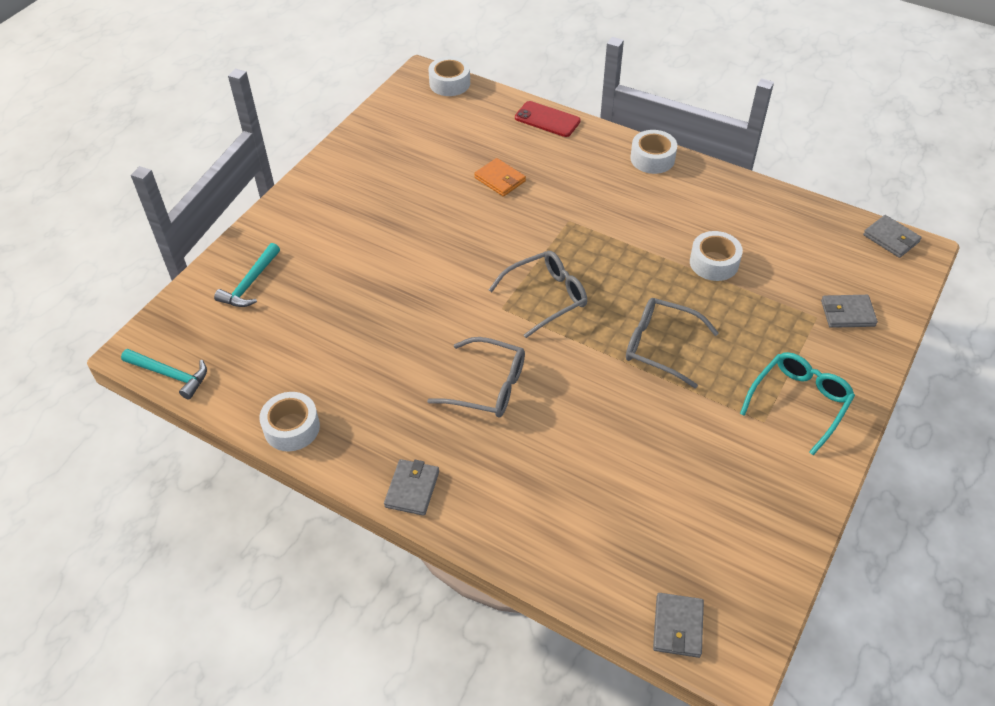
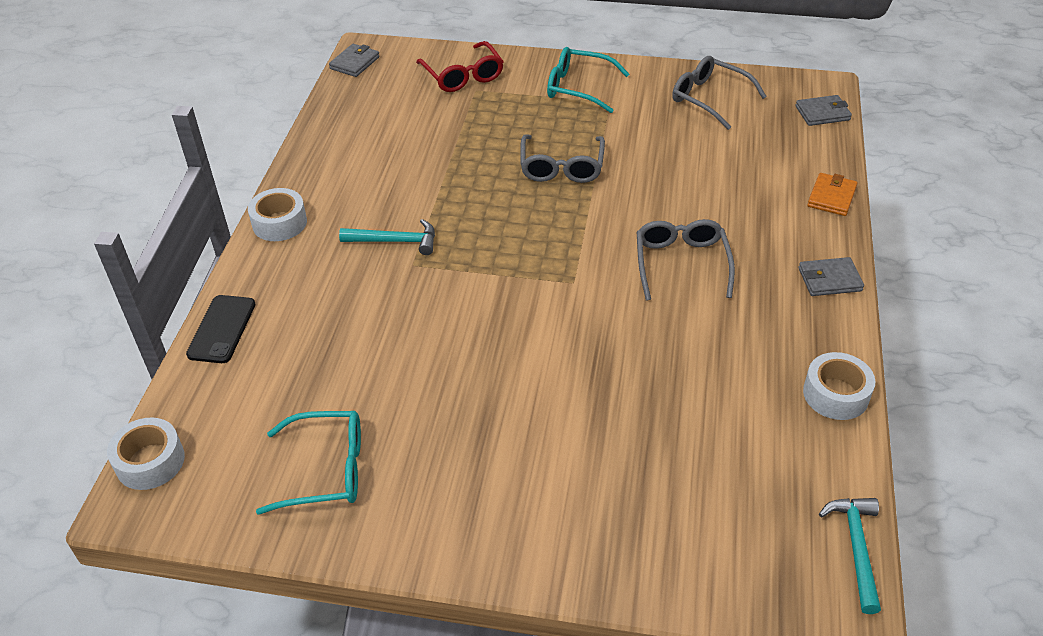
camera: 110 degrees left, 5 degrees down
(250, 283) = (666, 533): turquoise hammer -> turquoise hammer (395, 241)
(399, 148) = (325, 470): none -> turquoise glasses
(500, 179) = (360, 342): orange wallet -> orange wallet (831, 197)
(545, 297) = (540, 254): grey glasses -> grey glasses (710, 99)
(547, 119) = (221, 329): red phone -> black phone
(714, 263) = (434, 154): white tape -> none
(847, 313) = (463, 75): grey wallet -> red glasses

